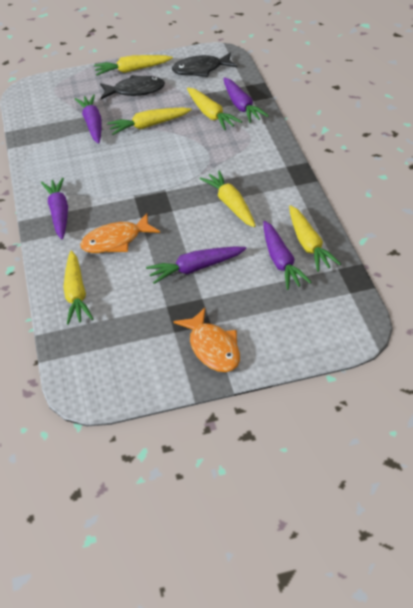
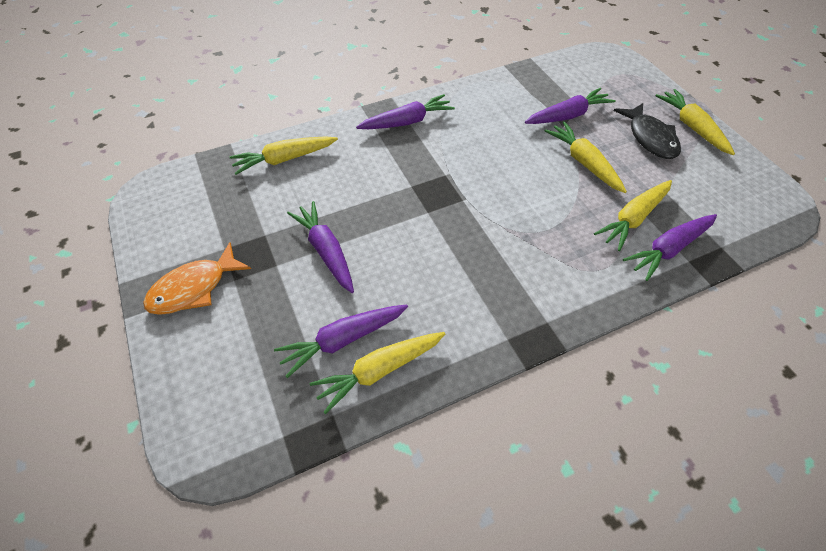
camera: 75 degrees right, 10 degrees up
(116, 241) = (368, 173): orange fish -> none
(201, 70) = (731, 192): black fish -> none
(231, 204) = (449, 268): yellow carrot -> none

